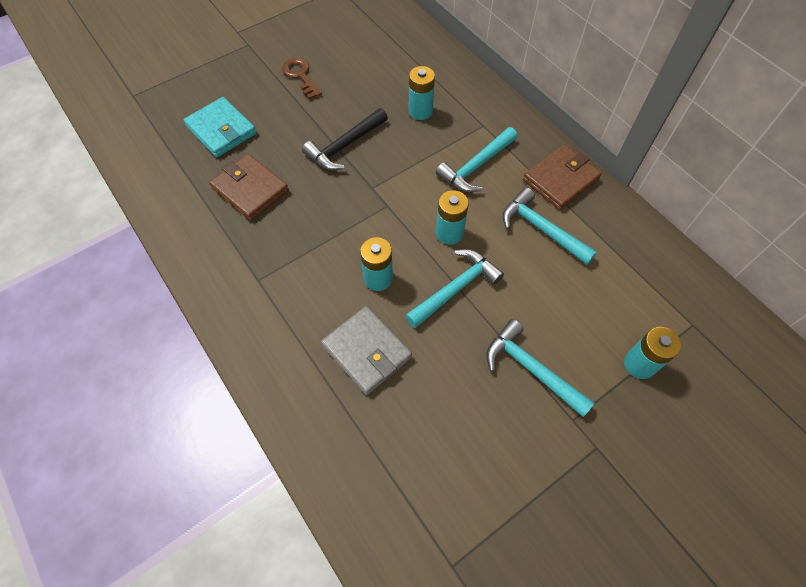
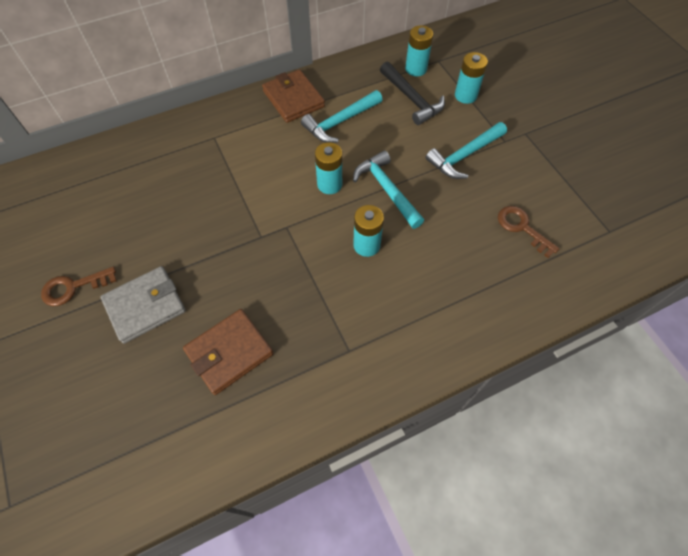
camera: 80 degrees left, 0 degrees up
(221, 130) = (126, 382): turquoise wallet -> none
(345, 146) = (198, 254): black hammer -> black hammer (411, 99)
(367, 351) = (439, 263): grey wallet -> grey wallet (145, 306)
(420, 111) = (176, 182): turquoise battery -> turquoise battery (416, 69)
(433, 444) = (522, 228): none -> brown key
(476, 166) = (261, 151): turquoise hammer -> none

